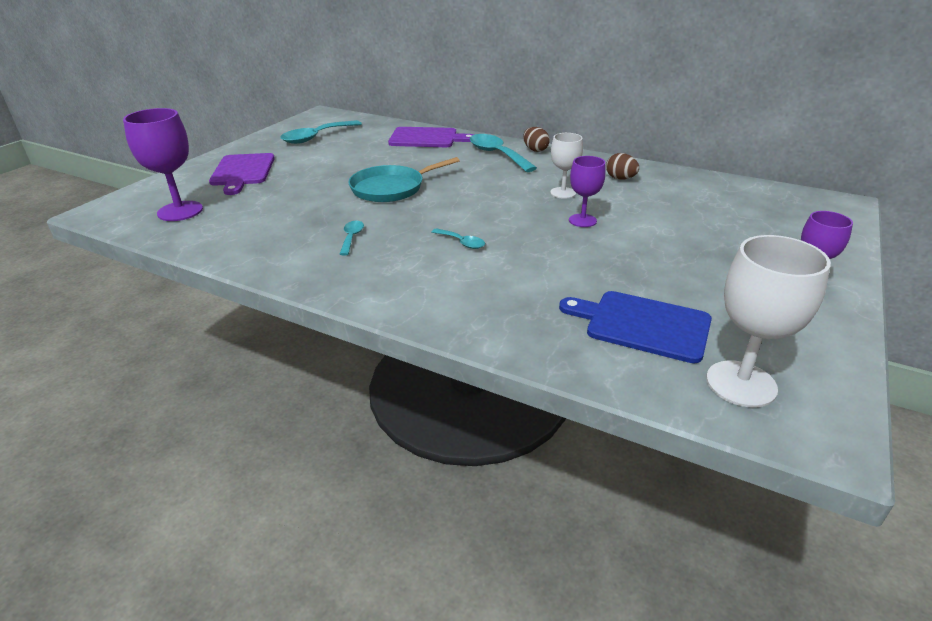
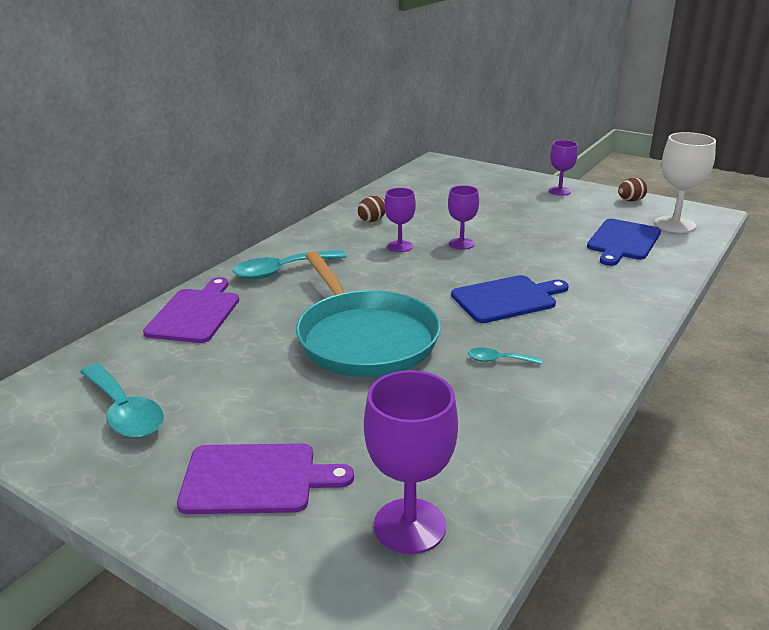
camera: 85 degrees left, 5 degrees down
(391, 188) = (364, 338): turquoise pan -> turquoise pan, size x1.51
(462, 242) = (506, 299): turquoise spoon -> blue cutting board
(535, 150) = (278, 250): brown egg -> brown egg (630, 201)
(563, 193) = (400, 246): white goblet -> purple goblet

